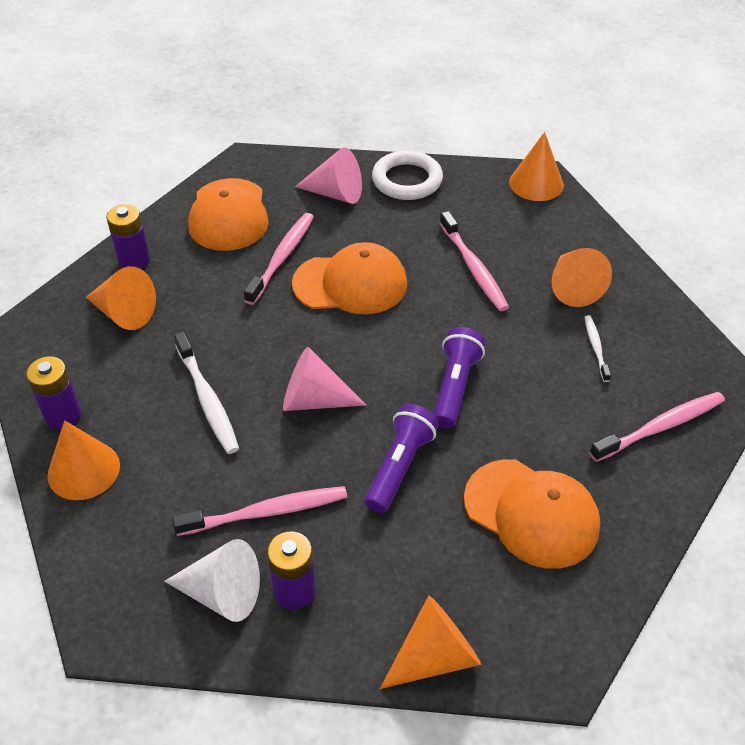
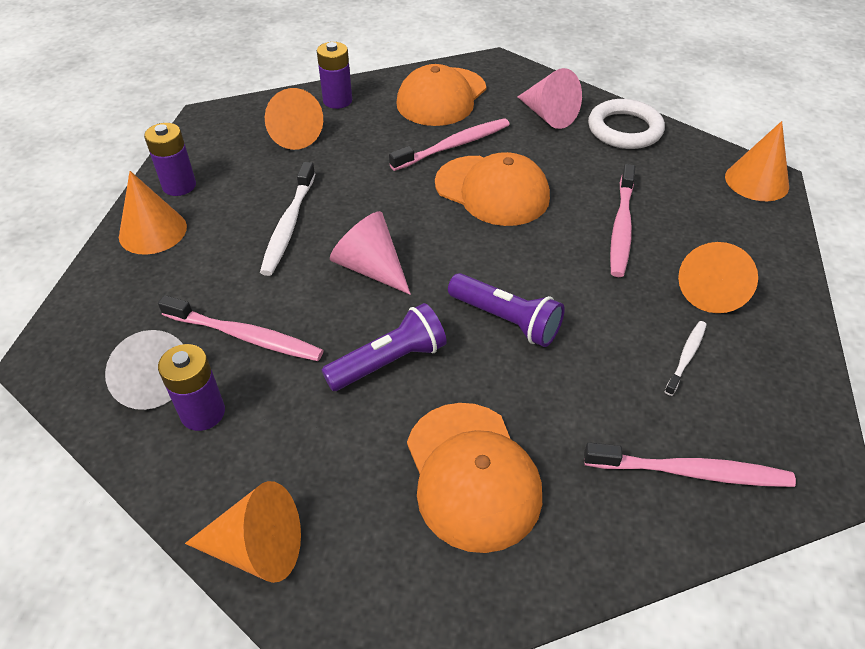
camera: 35 degrees right, 0 degrees up
(455, 387) = (506, 320): purple flashlight -> purple flashlight turned 75 degrees clockwise

